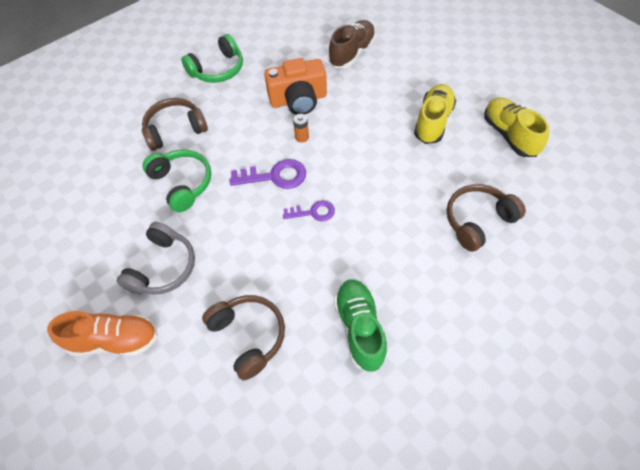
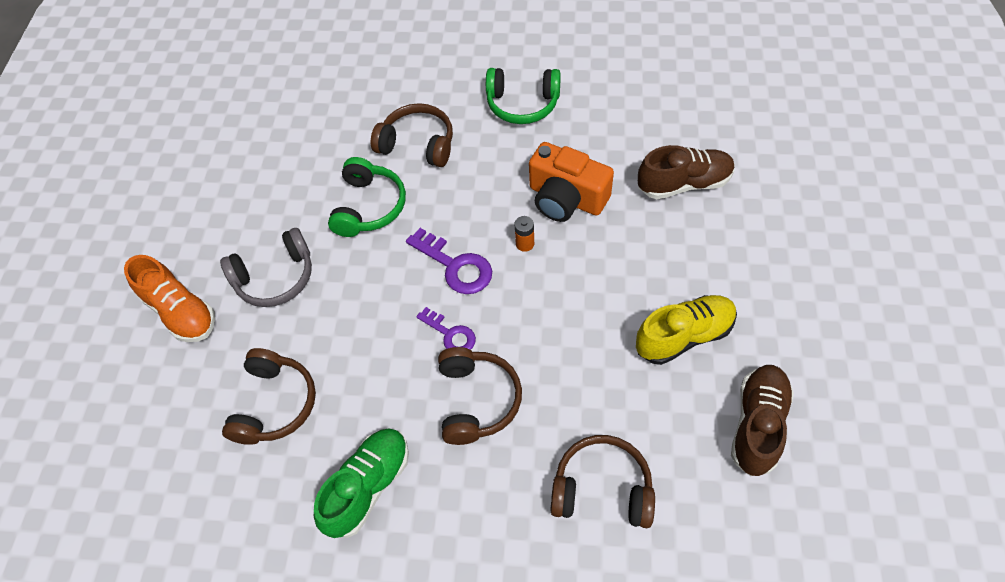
camera: 45 degrees right, 0 degrees up
(367, 233) = (477, 400): none -> brown headphones
(509, 135) = (757, 425): yellow shoe -> brown shoe

